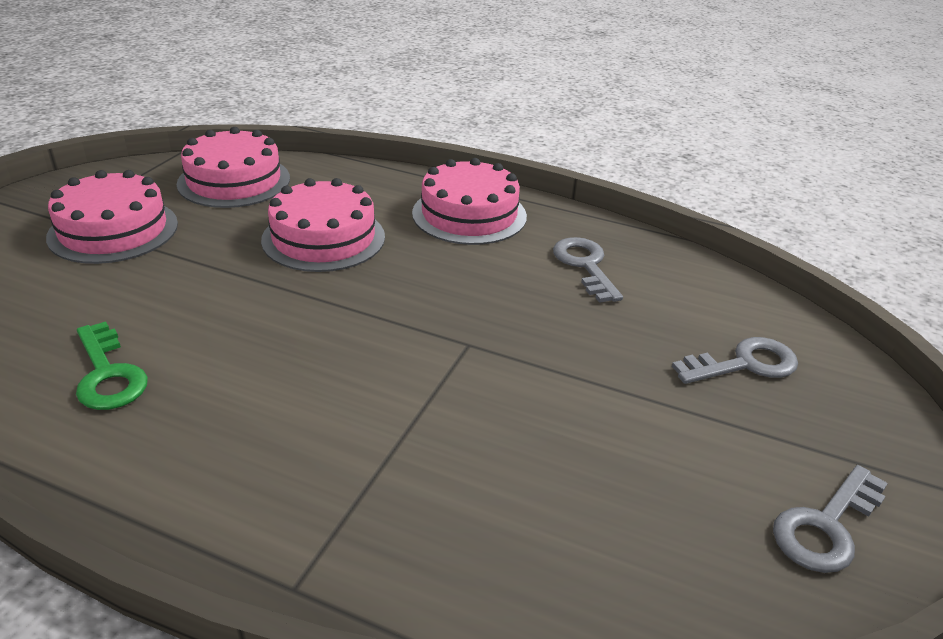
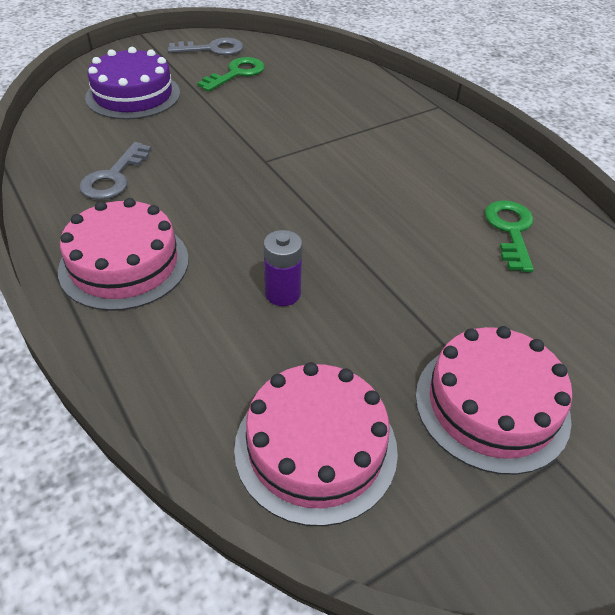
camera: 145 degrees left, 10 degrees up
(323, 238) = (282, 293): pink cake -> purple battery
(699, 480) = (236, 74): none -> green key
(744, 364) = (133, 95): grey key -> purple cake

